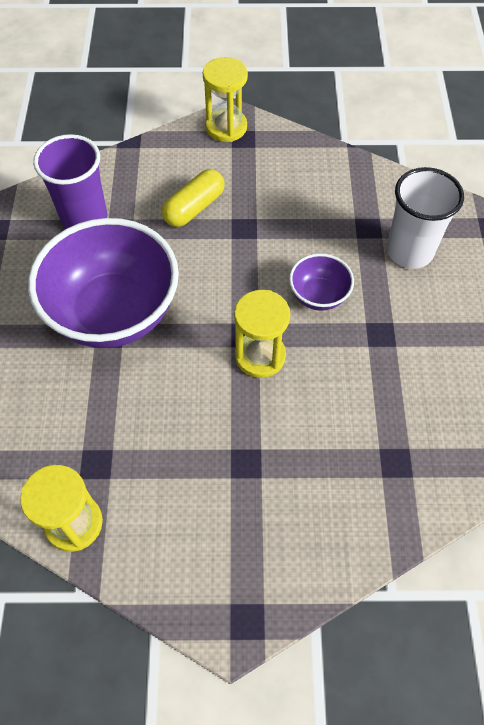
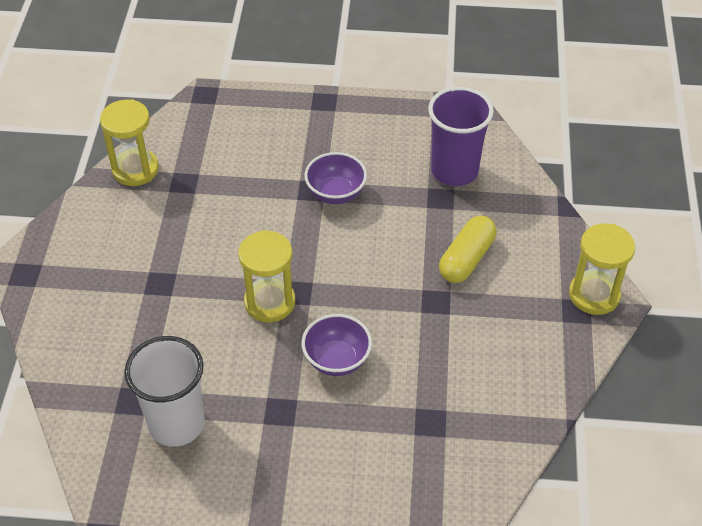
camera: 95 degrees right, 10 degrees down
(114, 313) = (336, 193): purple bowl -> purple bowl, size x0.46
(194, 207) = (466, 259): yellow capsule -> yellow capsule turned 75 degrees clockwise
(409, 251) = (391, 459): white cup -> white cup (176, 424)

